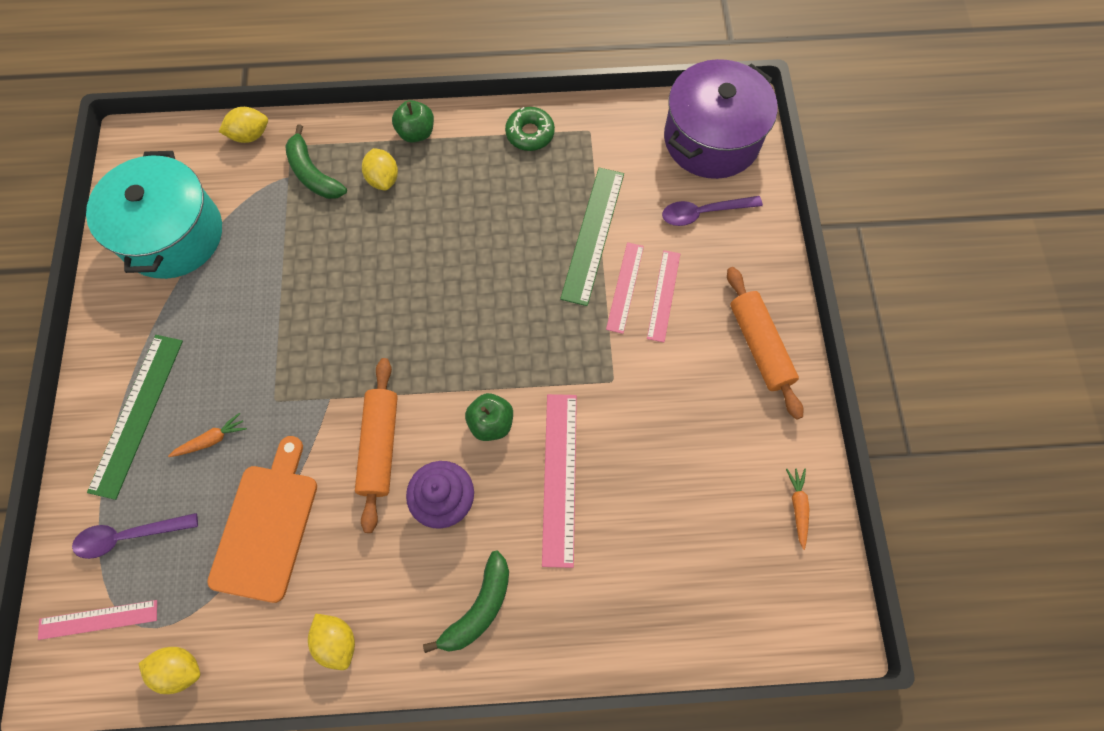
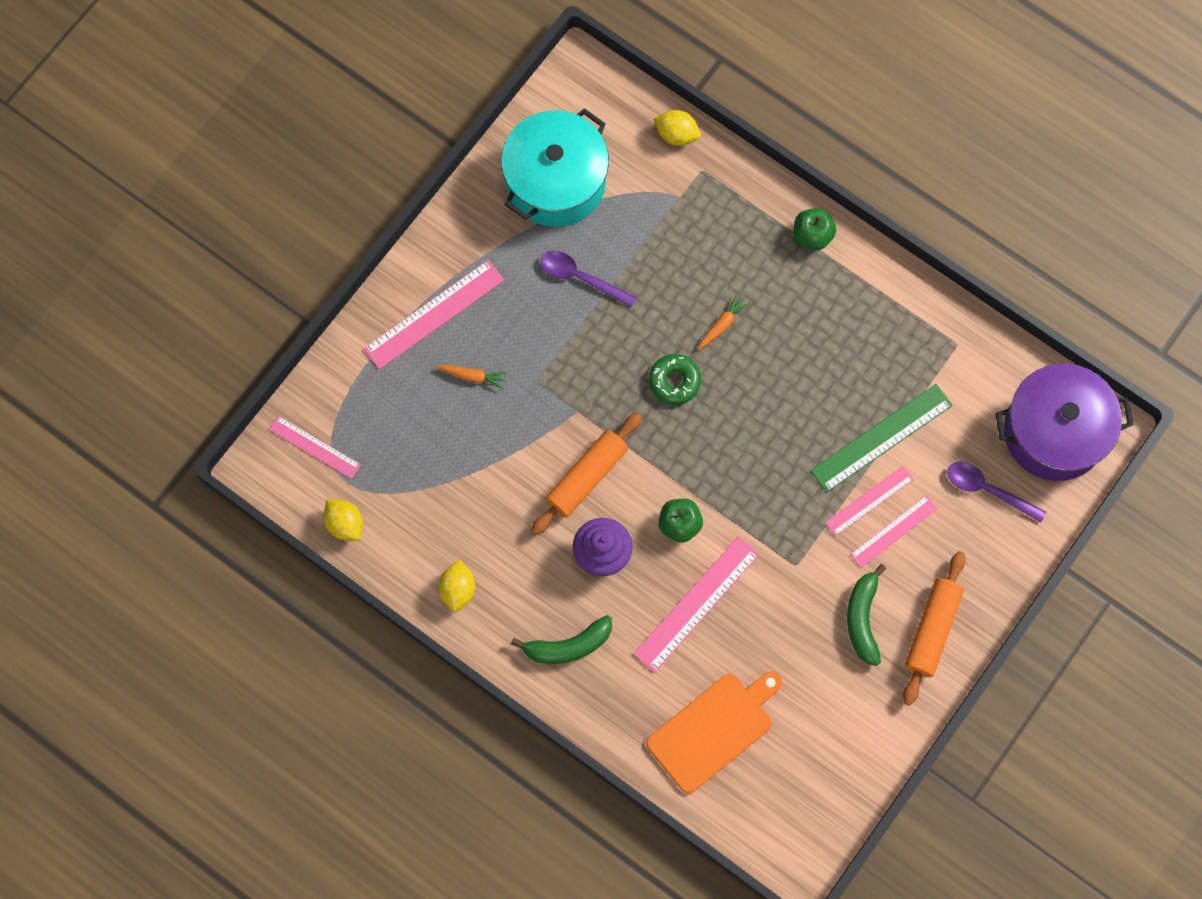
camera: 40 degrees right, 5 degrees up
(129, 536) = (371, 403): purple spoon -> purple spoon (581, 277)
(137, 414) = (434, 314): green ruler -> pink ruler
(266, 526) = (467, 471): orange cutting board -> orange cutting board (713, 729)
(313, 173) = (701, 209): green banana -> green banana (863, 618)
(383, 179) = (753, 258): yellow lemon -> none
(530, 133) = (905, 308): green donut -> green donut (674, 381)
(798, 507) = (850, 765): orange carrot -> orange carrot (722, 324)

